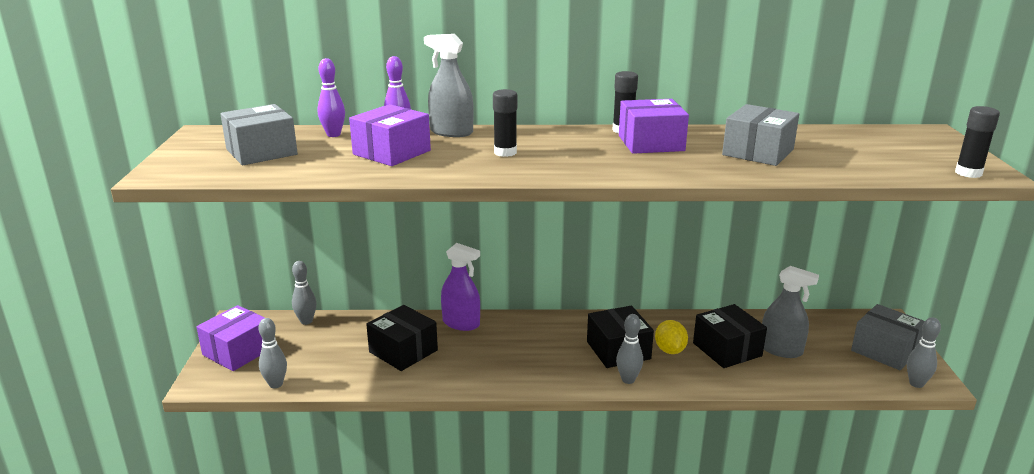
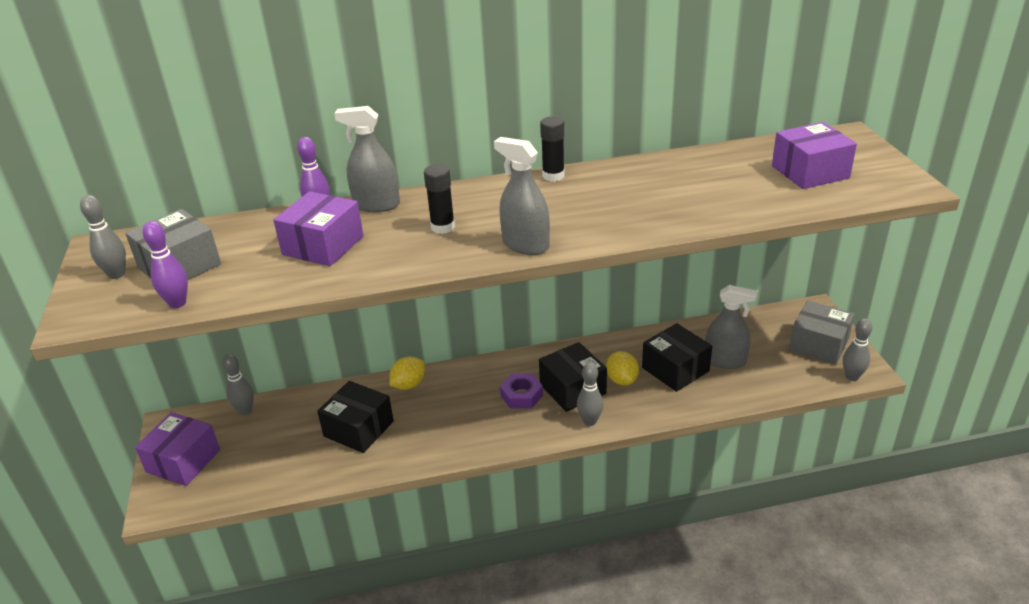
camera: 10 degrees left, 10 degrees up
(276, 384) = (237, 493): grey bowling pin -> grey bowling pin (117, 274)
(333, 135) = (249, 227): purple bowling pin -> purple bowling pin (177, 303)
(461, 323) = (408, 384): purple spray bottle -> yellow lemon
(566, 348) = (521, 395): none -> purple nut
(578, 172) = (525, 245): none -> grey spray bottle
(651, 143) = (586, 191): purple box -> purple box (810, 172)
(758, 152) = (693, 189): grey box -> none
(968, 173) = (892, 189): black glue stick -> none

